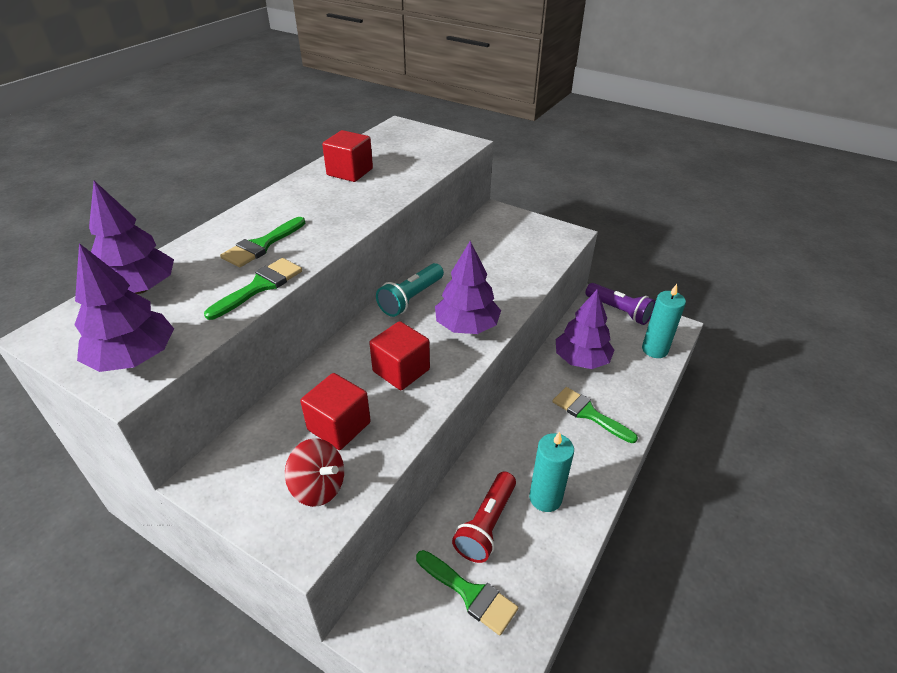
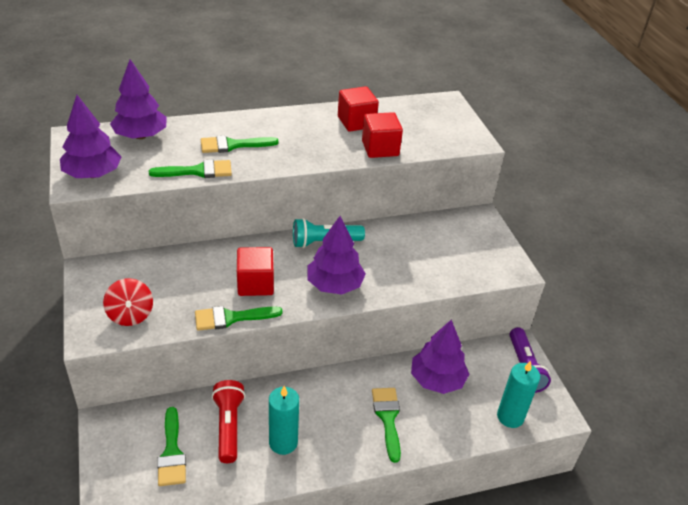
camera: 40 degrees right, 0 degrees up
(339, 426) = (180, 291): red cube -> red cube (380, 148)
(421, 414) = (231, 318): none -> green brush
(486, 525) = (228, 426): red flashlight -> red flashlight turned 105 degrees clockwise

